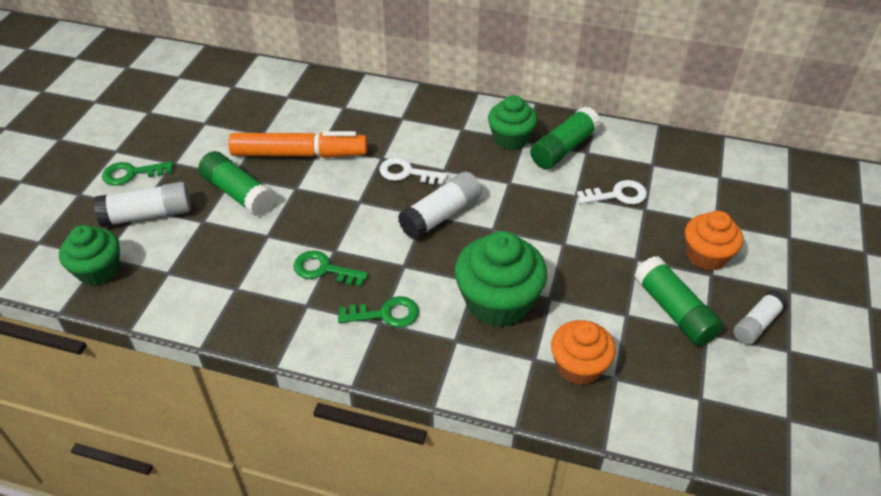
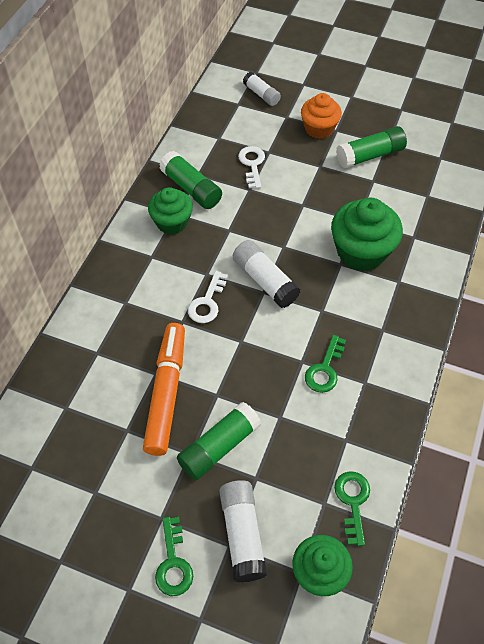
camera: 85 degrees left, 10 degrees up
(386, 314) = (374, 325): green key -> green key (352, 501)
(578, 366) = (419, 213): orange cupcake -> none
(756, 324) = (380, 118): white glue stick -> white glue stick (261, 94)

